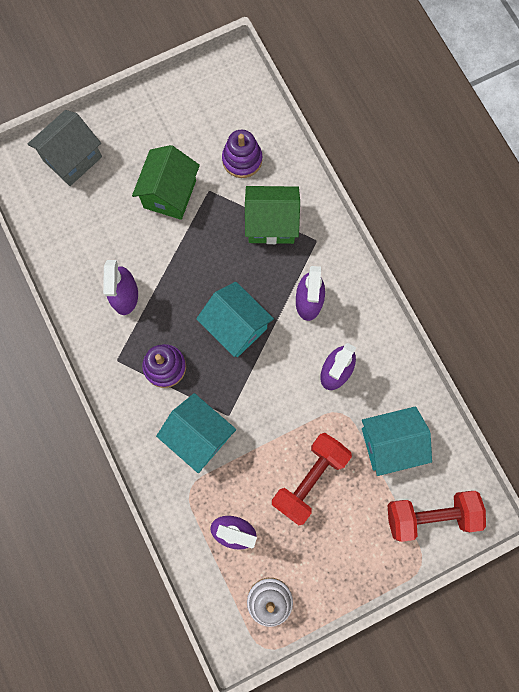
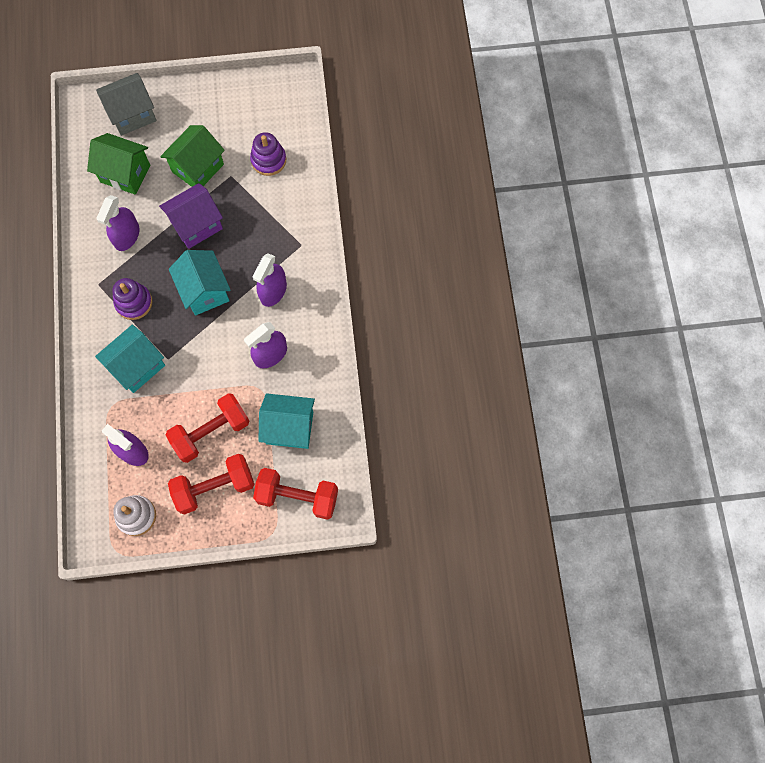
camera: 20 degrees right, 5 degrees down
(195, 257) = (196, 225): none -> purple house
(199, 435) = (137, 366): turquoise house -> turquoise house turned 75 degrees clockwise
(271, 224) = (270, 219): green house -> green house (125, 173)
(339, 538) = (214, 487): none -> red dumbbell

